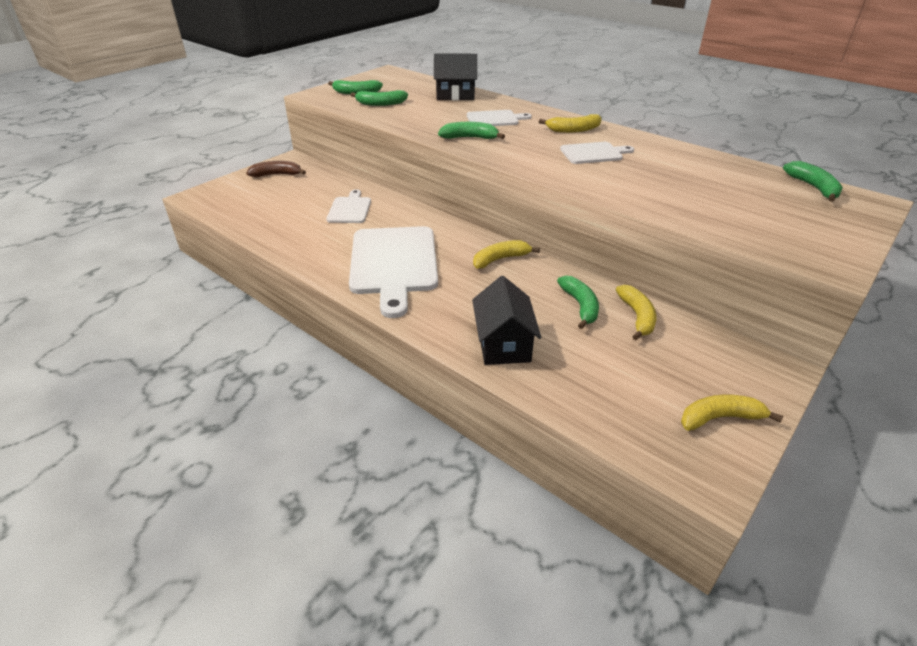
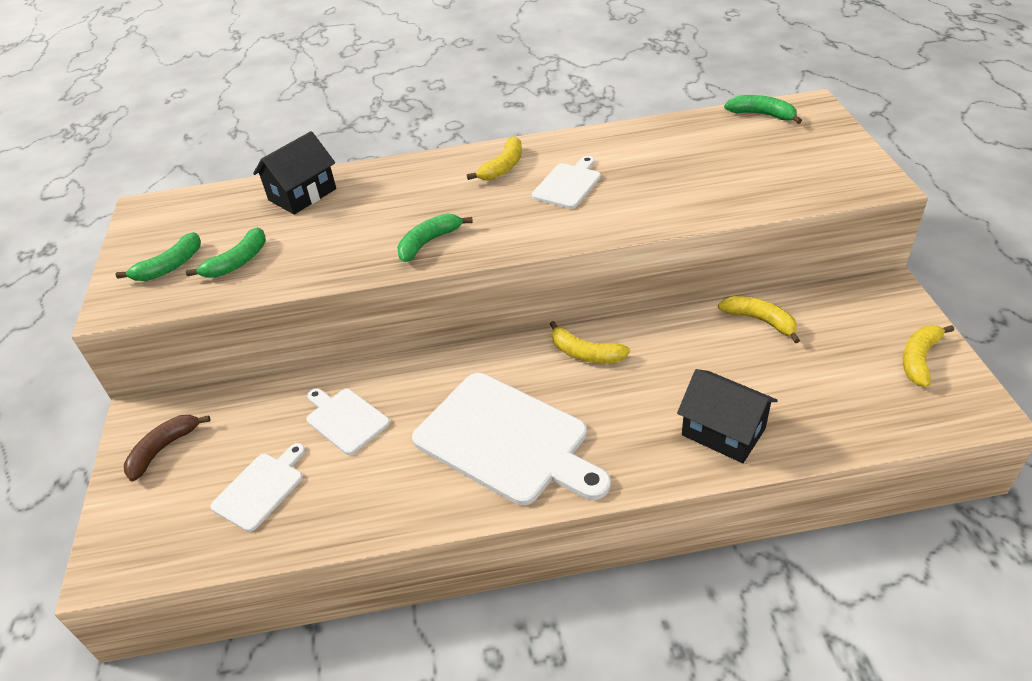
camera: 45 degrees left, 5 degrees up
(495, 119) = (407, 201): white cutting board -> white cutting board (261, 489)
(500, 259) = (585, 353): yellow banana -> yellow banana turned 75 degrees counterclockwise
(580, 306) = (713, 345): green banana -> none

